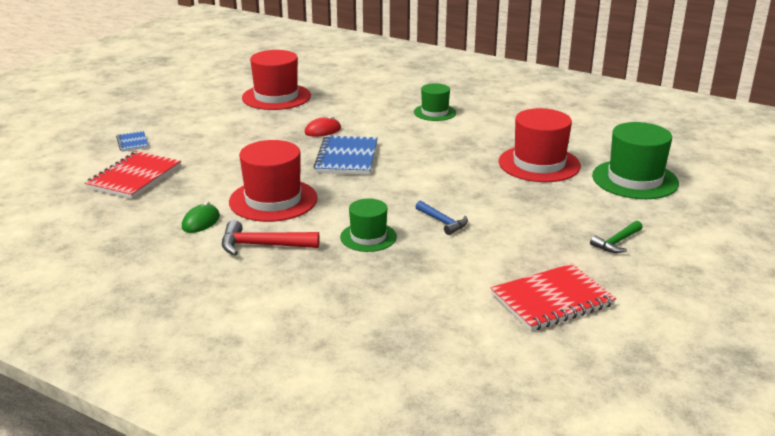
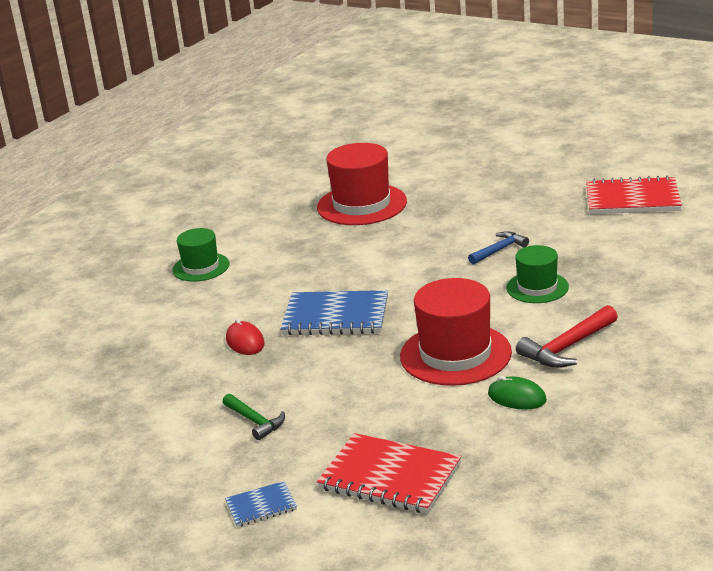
camera: 85 degrees left, 0 degrees up
(262, 245) = (567, 347): red hammer -> red hammer turned 45 degrees clockwise
(276, 97) = (102, 395): red hat -> none
(552, 300) = (632, 199): red notebook -> red notebook turned 60 degrees counterclockwise
(616, 242) = (528, 172): green hammer -> green hammer (255, 421)
(635, 179) = (400, 161): green hat -> none

